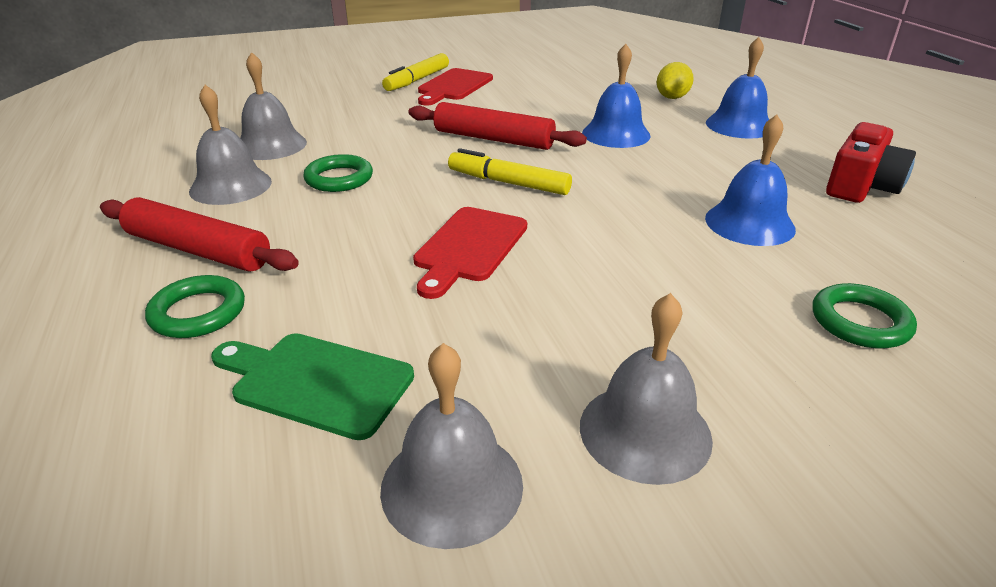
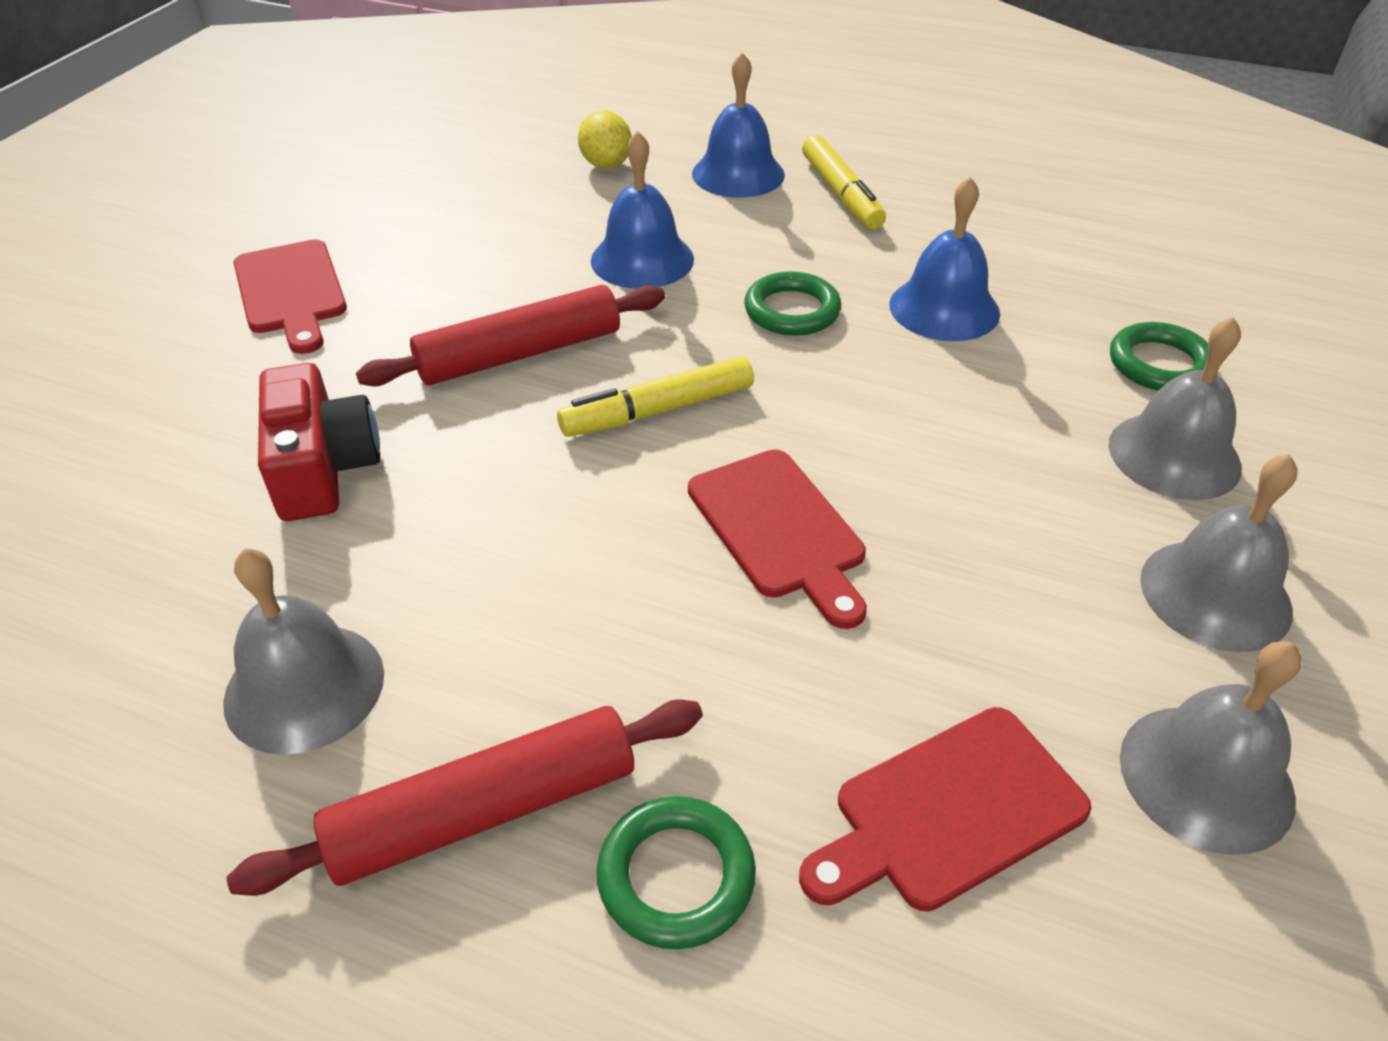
camera: 50 degrees left, 10 degrees up
(270, 145) = (211, 576): grey bell -> grey bell (1174, 455)
(316, 382) = (950, 812): green cutting board -> red cutting board
(339, 178) = (442, 554): green ring -> green ring (792, 311)
(417, 80) = (207, 310): yellow marker -> yellow marker (841, 194)
(861, 186) = (949, 202): red camera -> red camera (323, 468)

